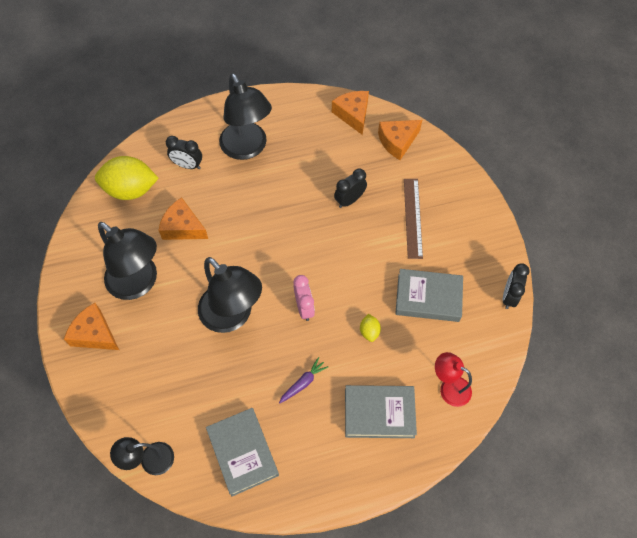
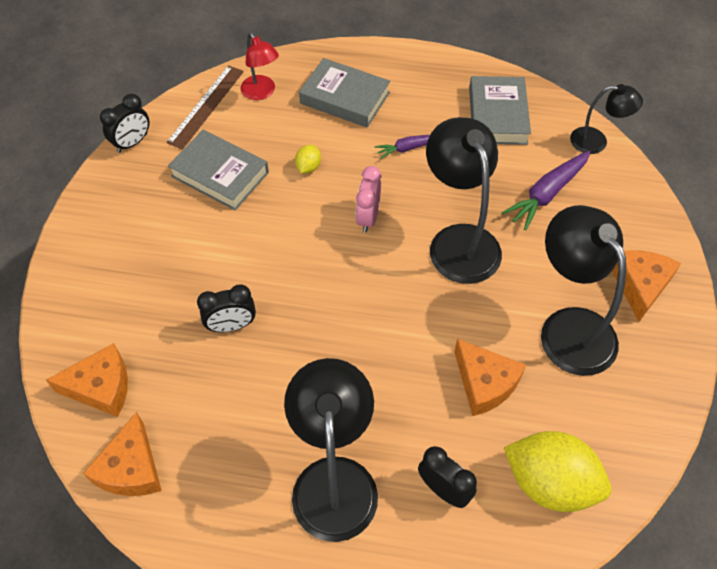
camera: 155 degrees left, 5 degrees down
(95, 334) = (640, 286): orange cheese -> orange cheese turned 135 degrees counterclockwise
(179, 385) = (547, 194): none -> purple carrot
(412, 217) = (167, 268): brown ruler -> brown ruler (206, 106)

